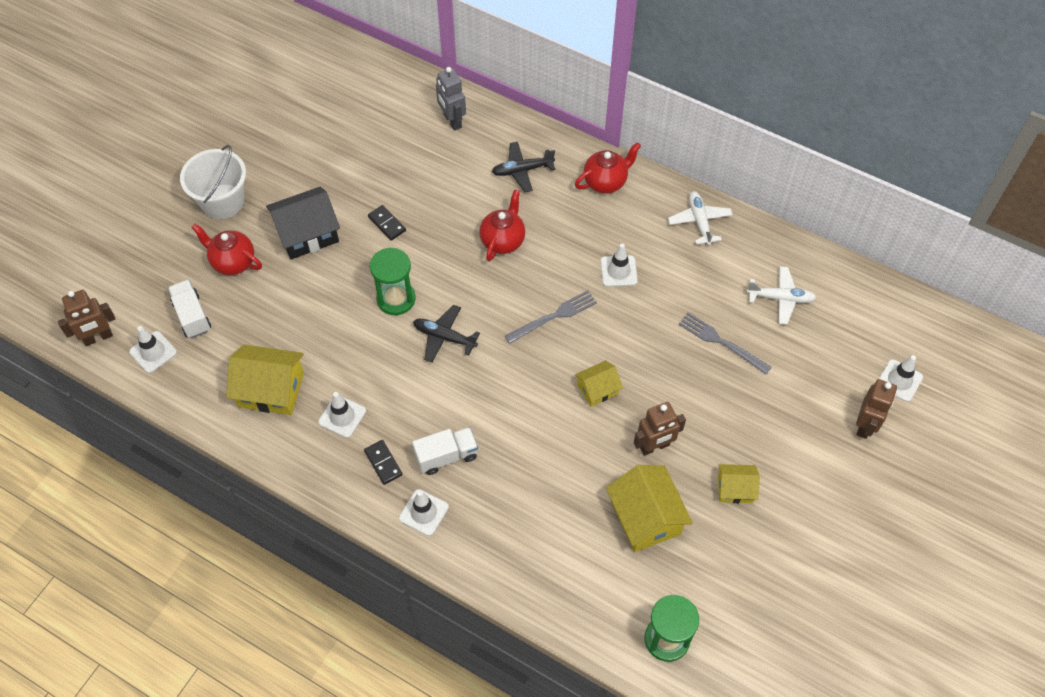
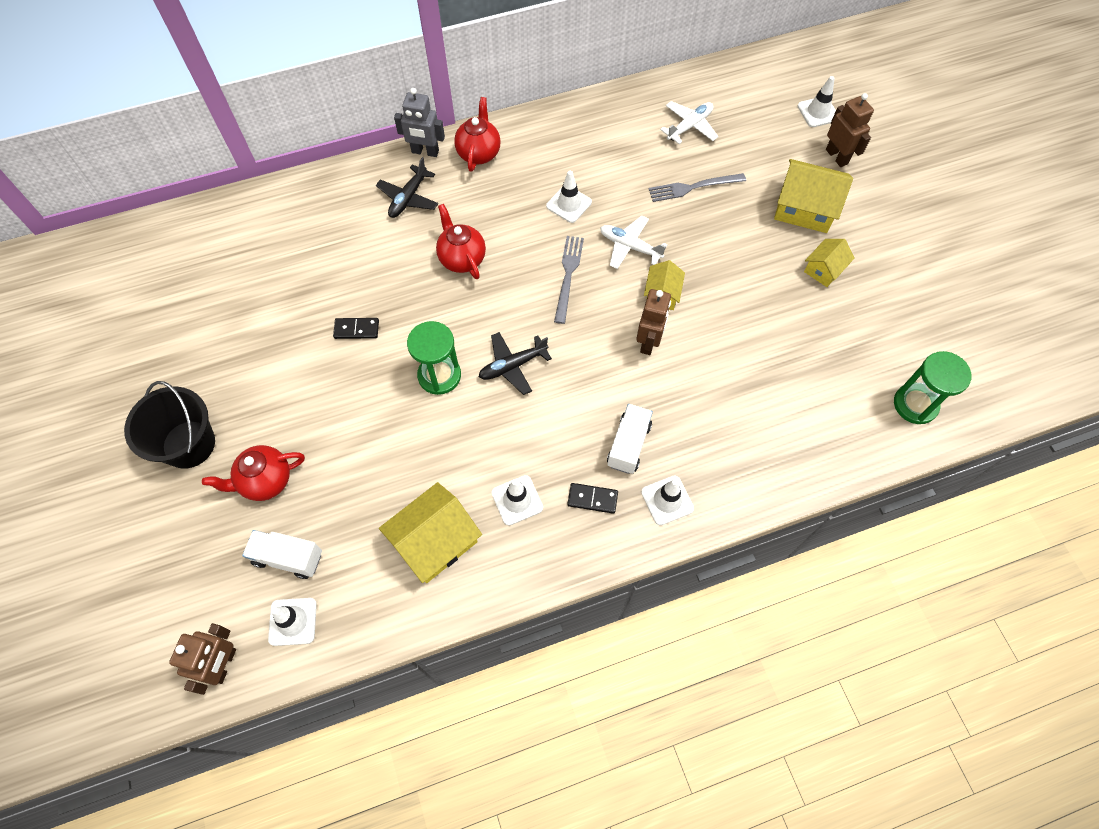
camera: 50 degrees left, 5 degrees up
(222, 201) = (189, 444): white bucket -> black bucket
(307, 234) = (301, 398): black house -> none
(452, 121) = (305, 210): grey robot -> grey robot (425, 152)
(645, 517) = (801, 343): yellow house -> yellow house (804, 208)
(654, 447) = (745, 293): brown robot -> brown robot (649, 342)
(699, 221) = (576, 124): white plane -> white plane (630, 246)

